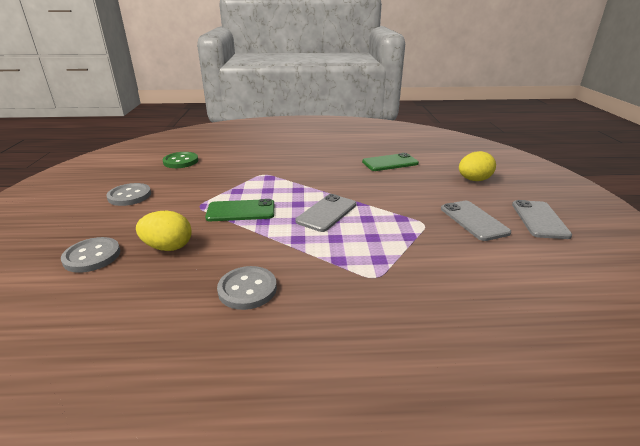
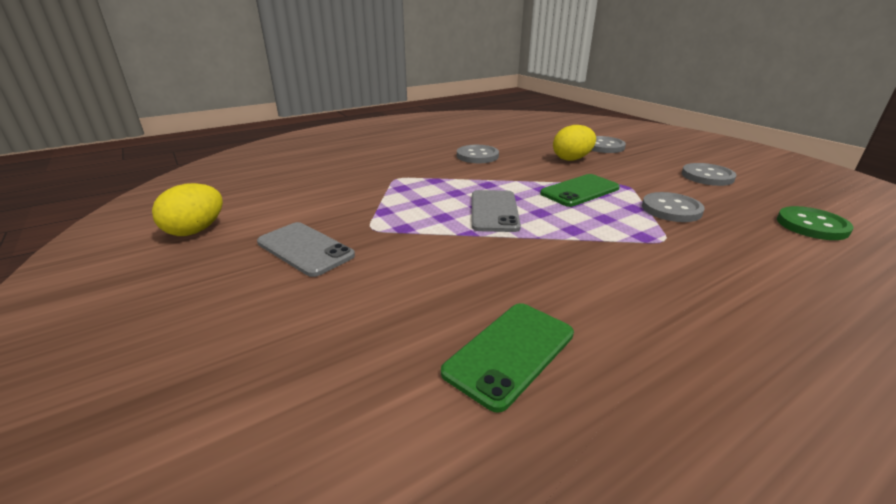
camera: 150 degrees right, 0 degrees up
(219, 184) = (671, 209): none -> grey button
(474, 180) = (290, 351): yellow egg -> yellow egg (196, 230)
(539, 219) = (197, 278): grey phone -> none

